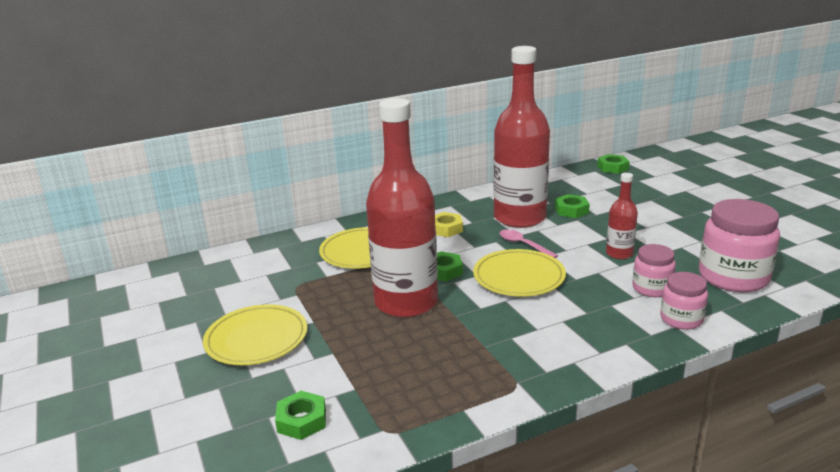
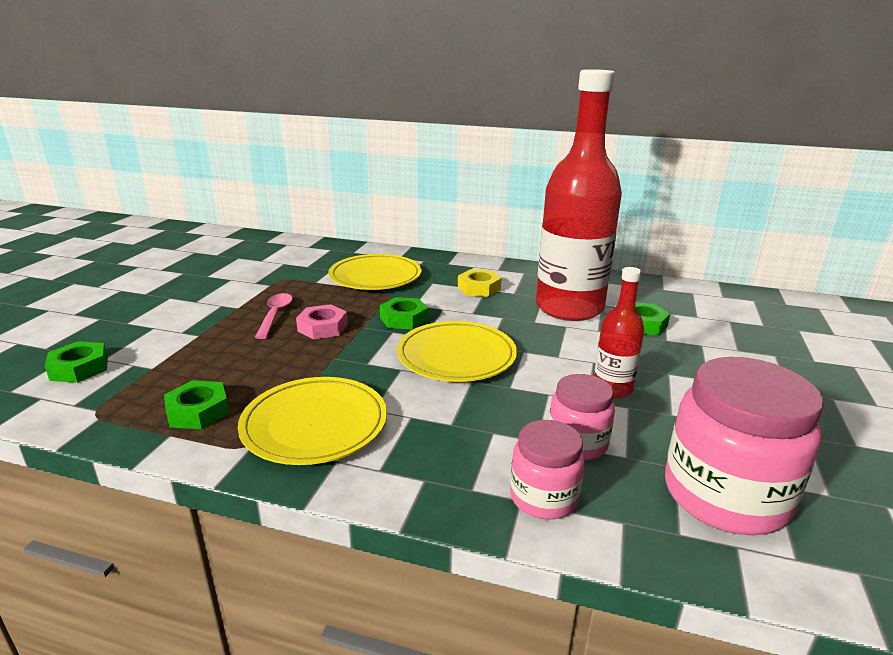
camera: 40 degrees right, 0 degrees up
(256, 339) = (184, 300): yellow plate -> yellow plate (315, 425)
(406, 302) = (322, 327): red bottle -> pink nut
(523, 245) = (521, 332): pink spoon -> pink spoon (275, 315)
(612, 168) = (785, 305): green nut -> green nut (198, 411)

